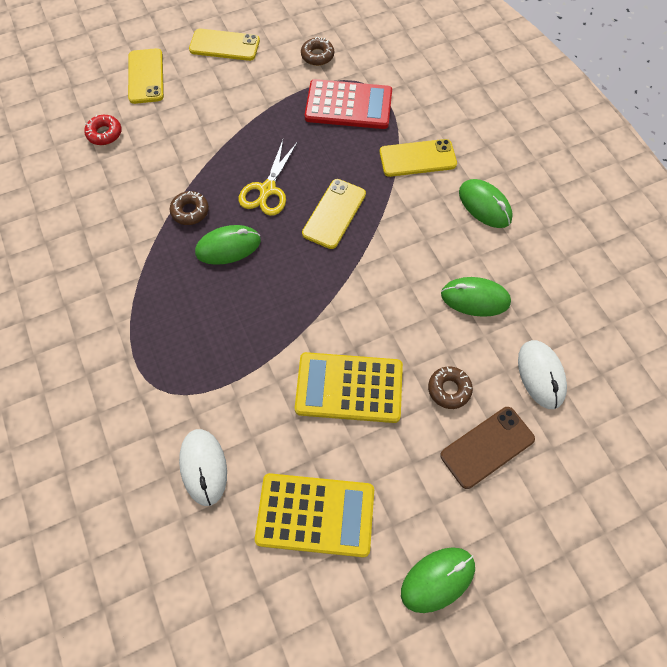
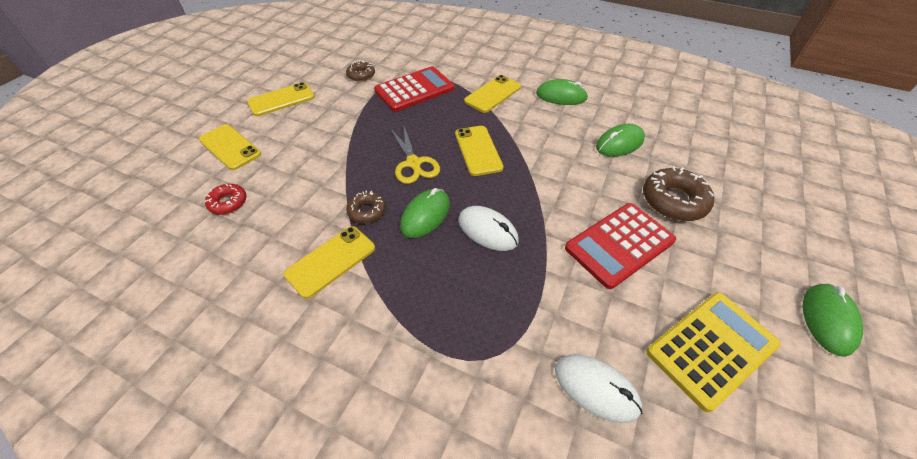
camera: 40 degrees left, 15 degrees down
(129, 236) = (331, 261): none -> yellow phone
(349, 388) = (619, 244): yellow calculator -> red calculator
(449, 389) = (673, 200): brown donut -> brown donut, size x1.72
(487, 447) = (736, 216): brown phone -> none
(540, 375) = (704, 158): white mouse -> white mouse (487, 230)

